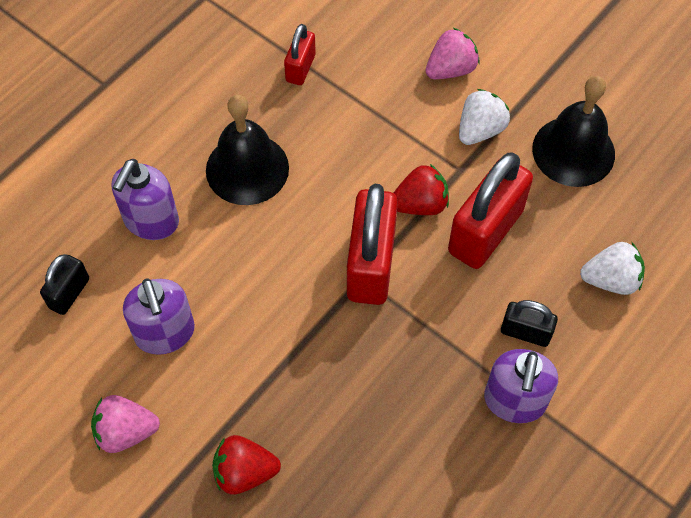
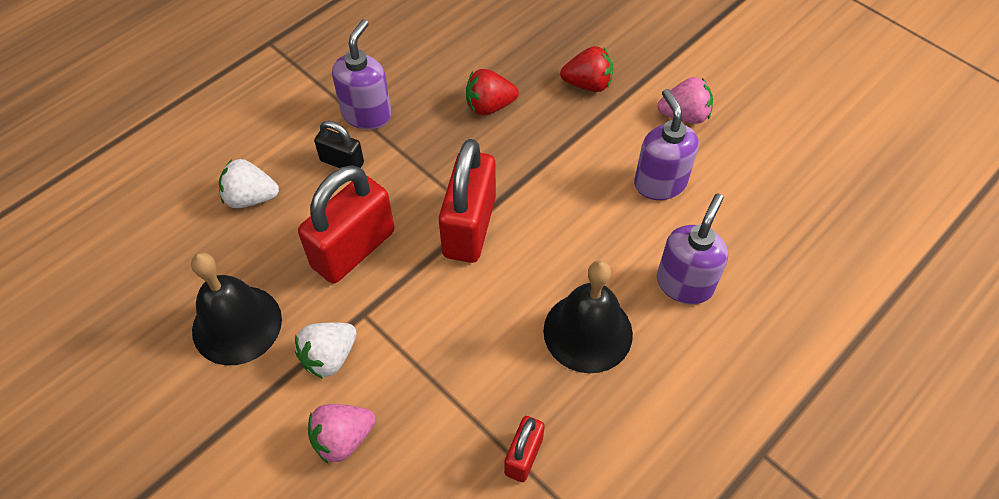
camera: 175 degrees left, 5 degrees down
(69, 293) = (753, 222): black padlock -> none
(420, 204) = (411, 280): red strawberry -> red strawberry (489, 106)

